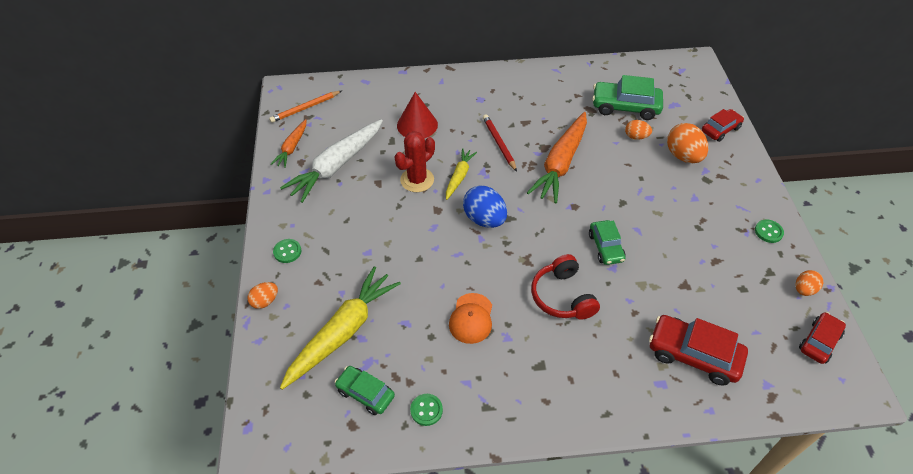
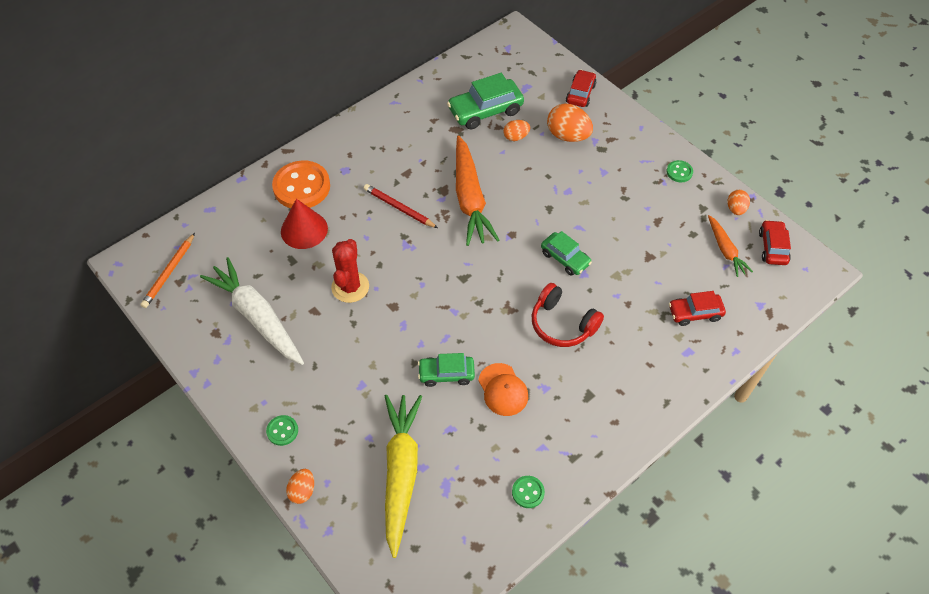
camera: 35 degrees left, 5 degrees up
(292, 147) = (192, 323): orange carrot -> orange carrot (725, 250)
(336, 166) = (257, 317): white carrot -> white carrot turned 135 degrees clockwise
(365, 393) = (466, 512): green car -> green car (446, 374)
(439, 96) = (302, 187): none -> orange button
(459, 176) = (388, 261): yellow carrot -> none
(484, 219) = (443, 291): blue egg -> none
(693, 355) = (695, 313): red car -> red car, size x0.63

